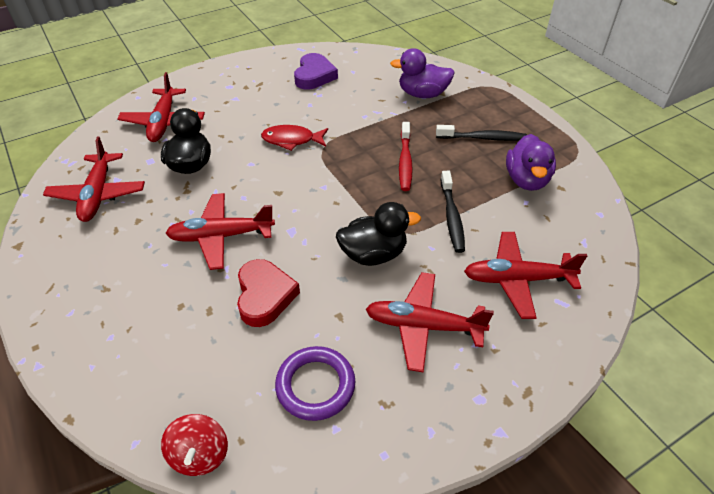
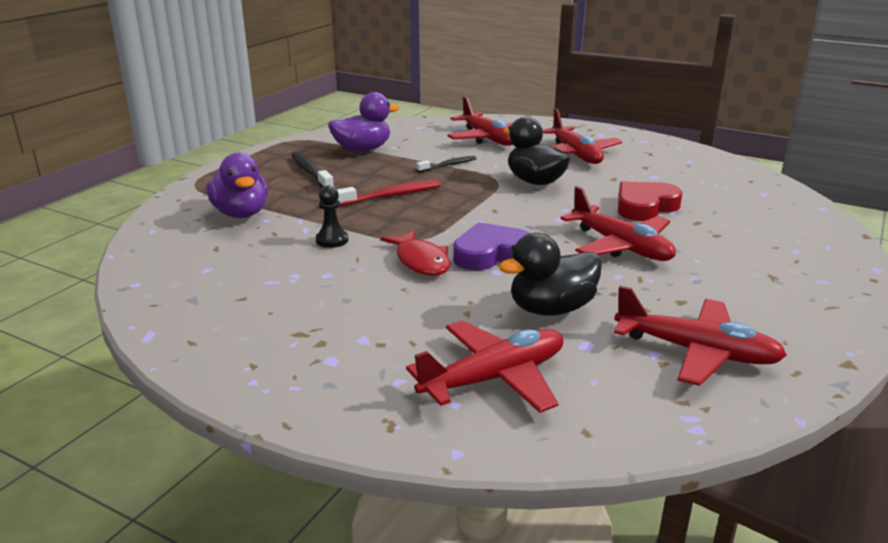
camera: 120 degrees left, 20 degrees down
(98, 194) = (696, 352): red plane -> red plane turned 60 degrees clockwise
(199, 455) = (783, 188): red spinning top -> none
(314, 76) = (241, 294): purple heart -> purple heart (491, 254)
(315, 385) = (677, 171): purple ring -> none
(351, 117) = (332, 240): none -> black pawn
(452, 217) = (448, 165): black toothbrush -> black toothbrush, size x0.66

